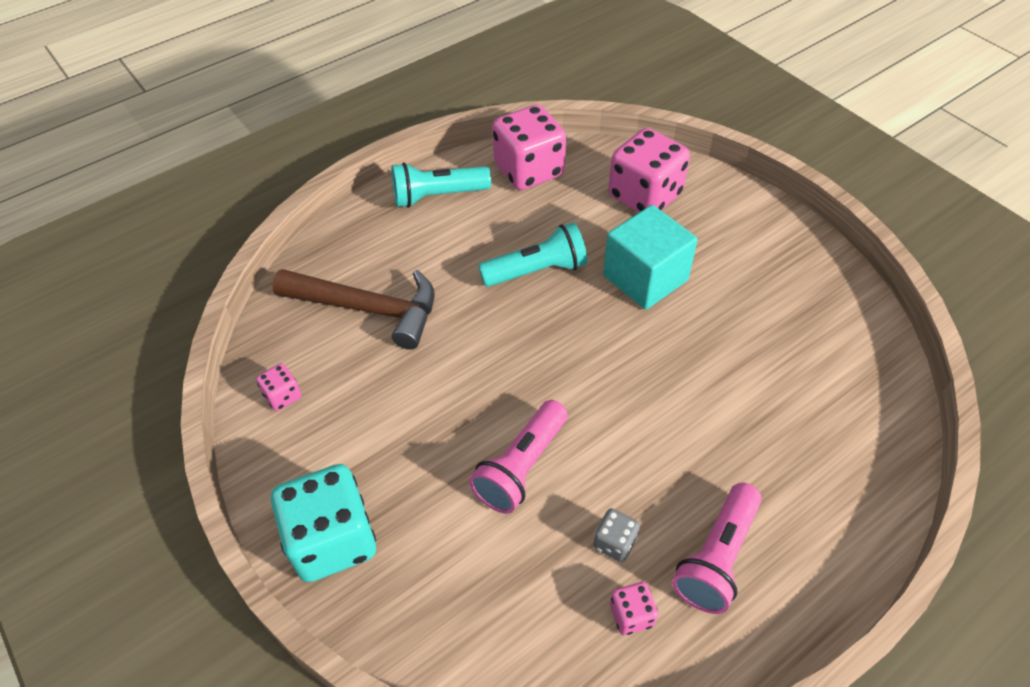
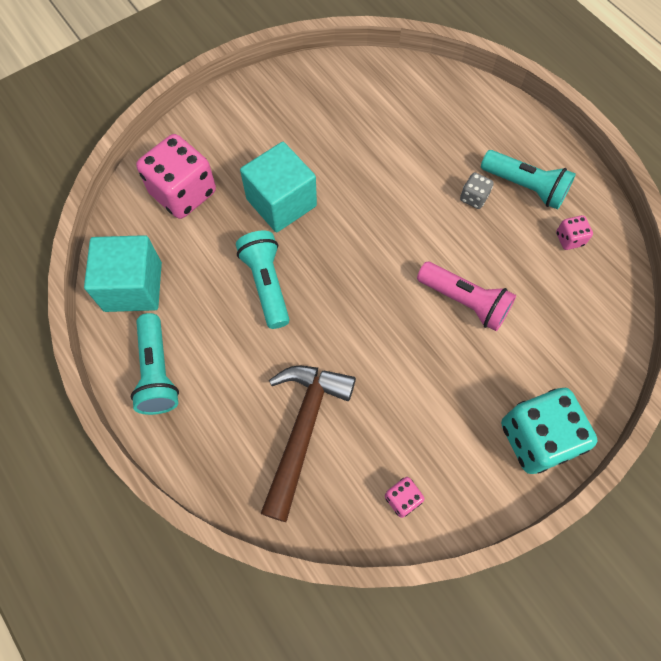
camera: 90 degrees left, 15 degrees up
(529, 170) = (133, 287): pink dice -> turquoise cube
(614, 543) = (520, 244): grey dice -> grey dice (474, 198)
(717, 557) = (525, 187): pink flashlight -> turquoise flashlight

